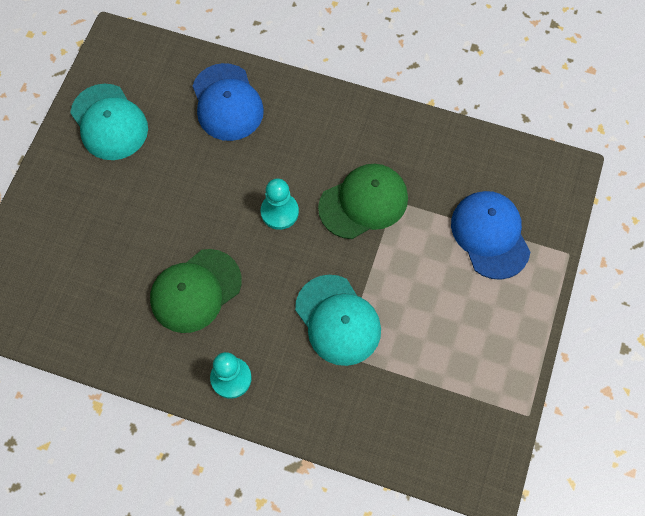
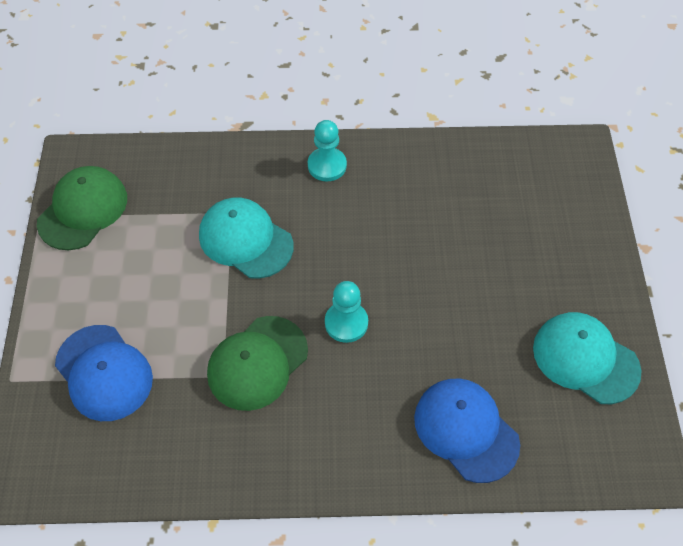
camera: 160 degrees right, 10 degrees down
(195, 291) = (395, 223): green cap -> green cap (83, 210)

